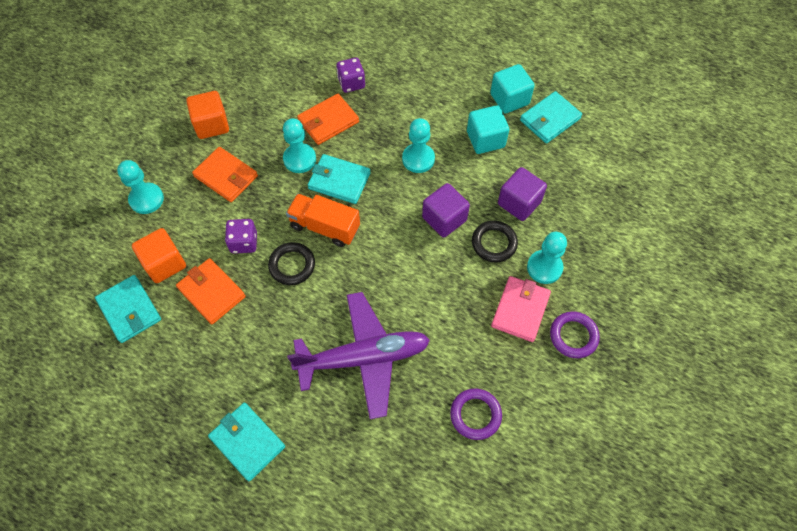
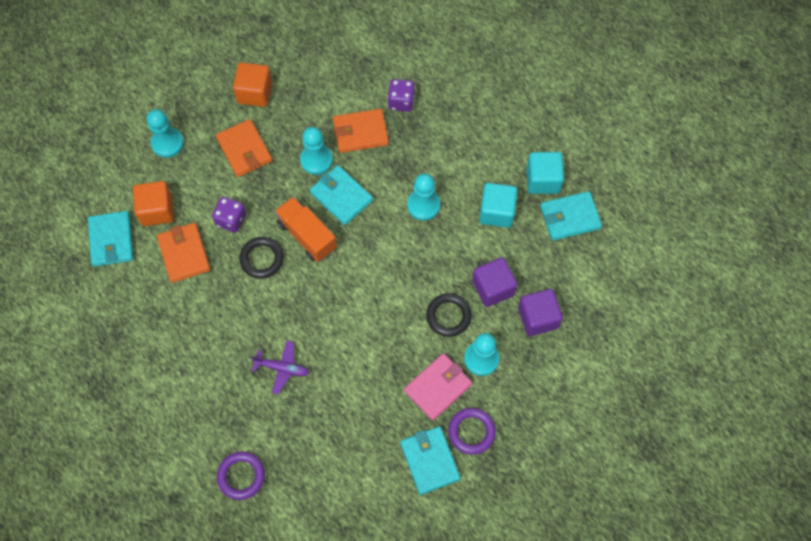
camera: 25 degrees right, 5 degrees up
(247, 442) = (155, 395): turquoise wallet -> turquoise wallet (429, 461)
(364, 357) = (282, 368): purple plane -> purple plane, size x0.46
(444, 219) = (416, 274): purple cube -> purple cube (538, 318)
(475, 415) = (349, 459): purple ring -> purple ring (241, 476)

